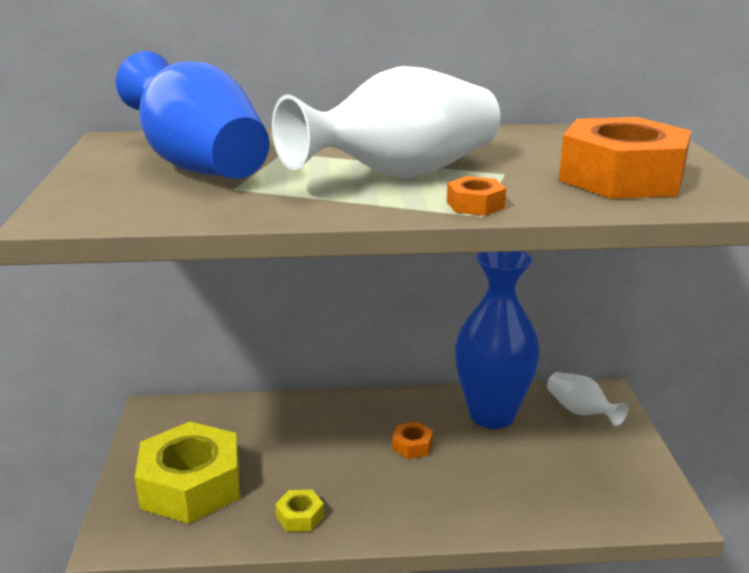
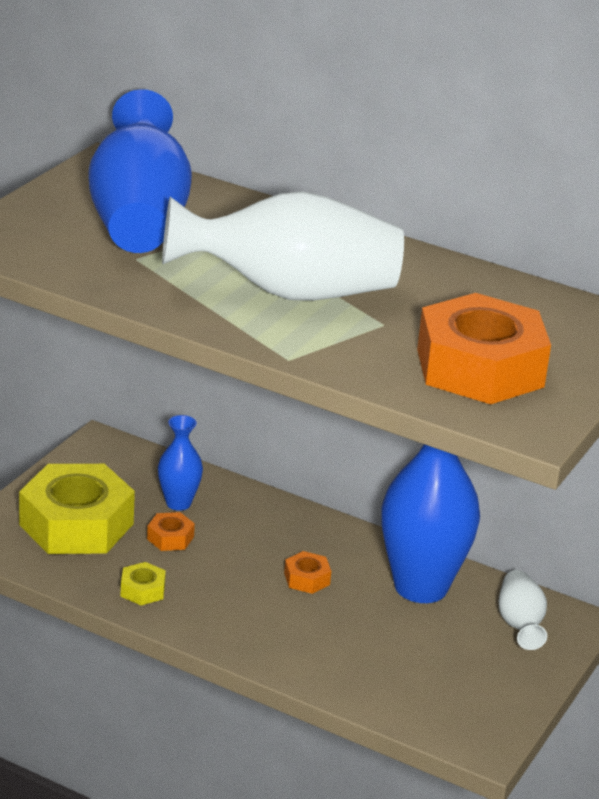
camera: 30 degrees right, 5 degrees up
(259, 431) = (178, 503): none -> blue vase
(475, 205) = (299, 347): orange nut -> orange nut (170, 538)

